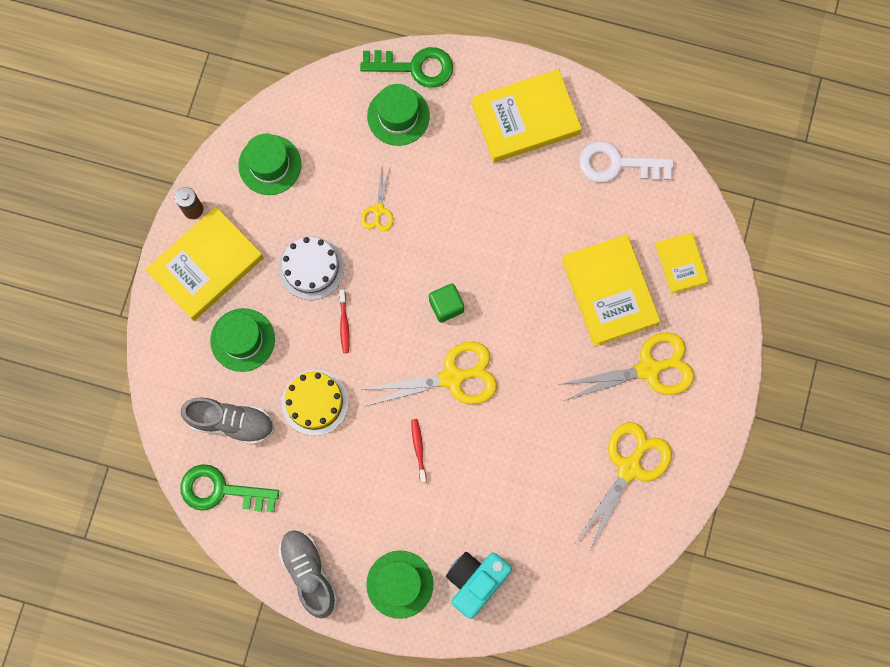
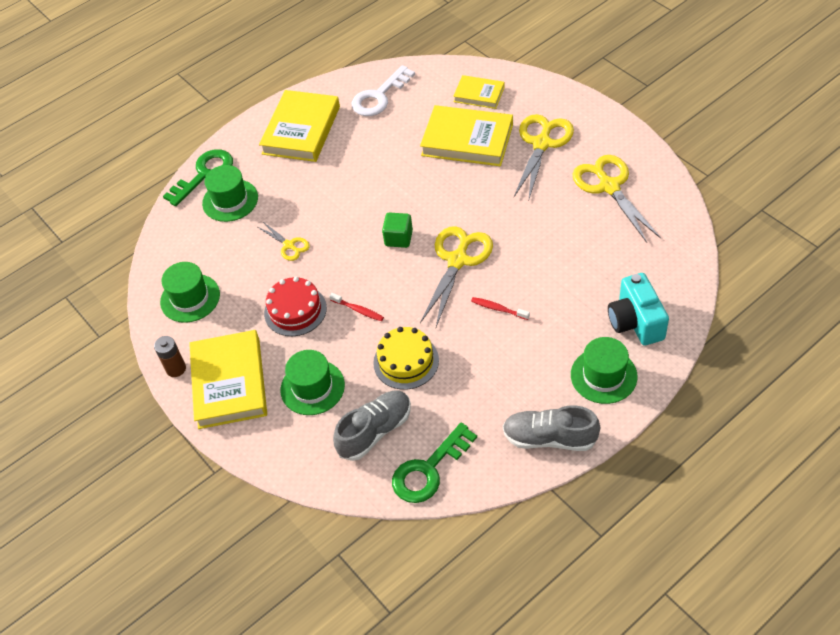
camera: 50 degrees left, 25 degrees down
(311, 268) = (295, 310): white cake -> red cake

